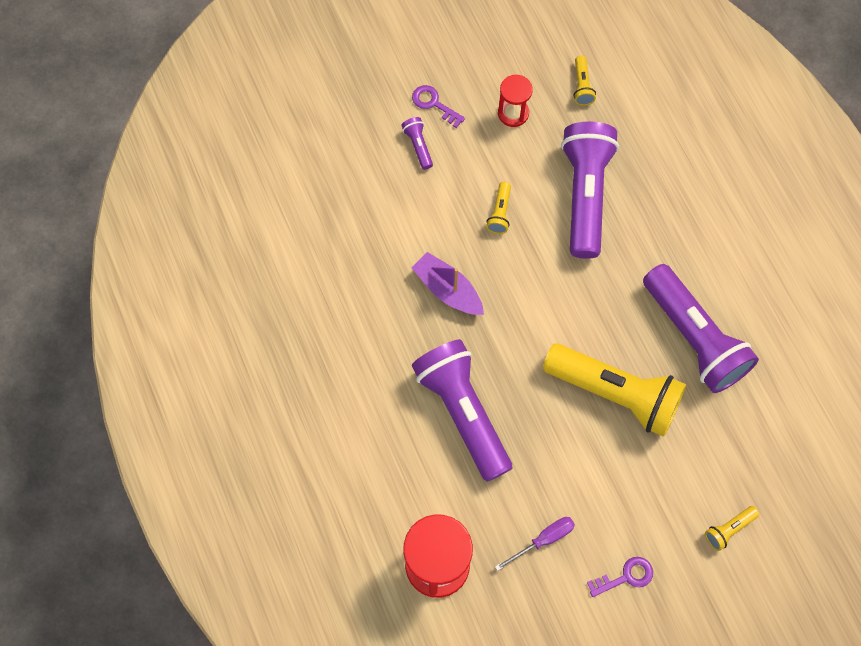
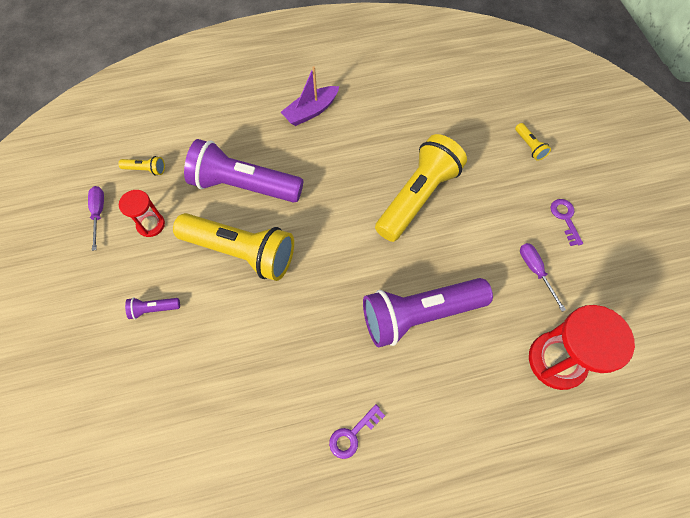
camera: 80 degrees left, 5 degrees down
(434, 104) = (116, 288): purple key -> purple key (352, 435)
(448, 290) = (303, 308): purple boat -> purple boat (311, 111)
(500, 213) = (241, 252): yellow flashlight -> yellow flashlight, size x2.50
(515, 58) = (99, 213): none -> purple screwdriver
(694, 337) = (380, 138): purple flashlight -> none

